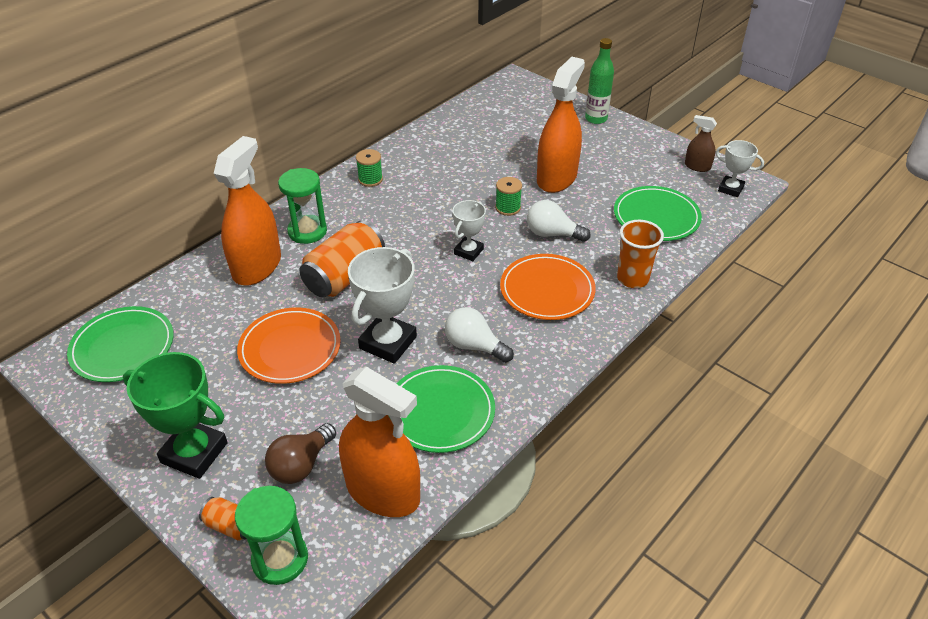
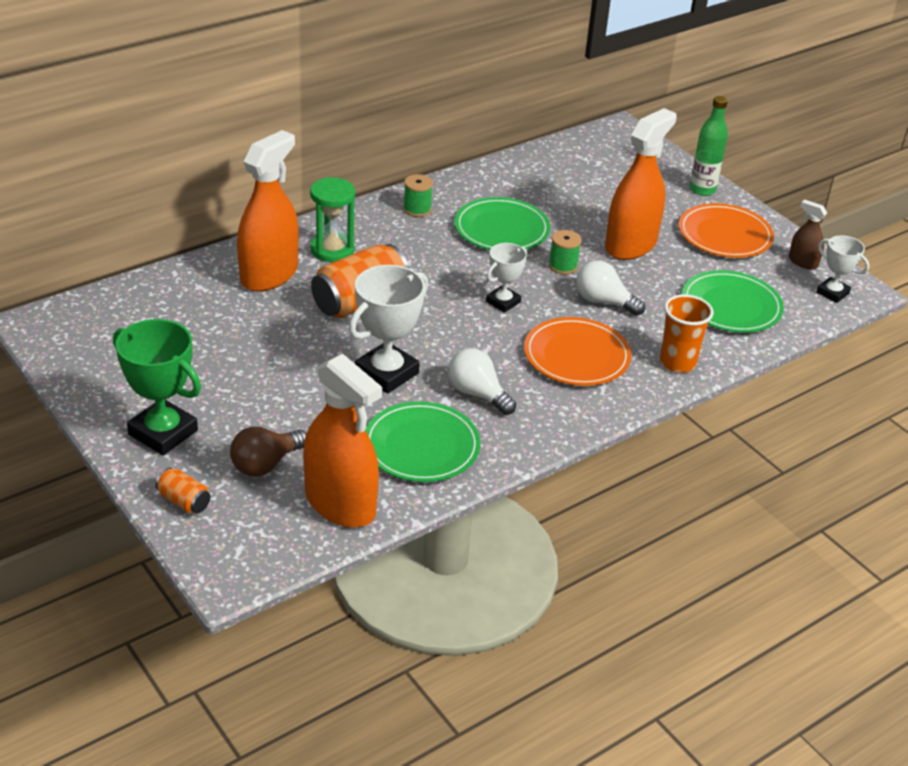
camera: 10 degrees right, 5 degrees down
(123, 347) = (113, 325): green plate -> green plate (501, 229)
(280, 559) = (223, 538): green hourglass -> none
(290, 348) = (283, 359): orange plate -> orange plate (724, 235)

